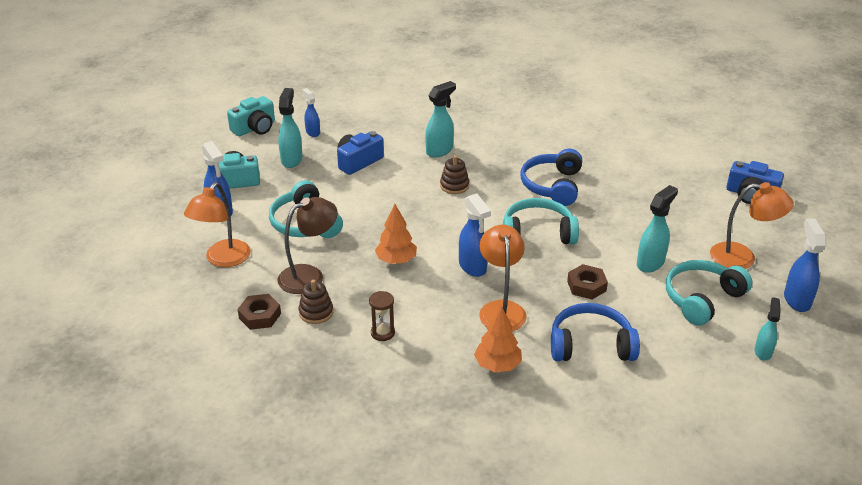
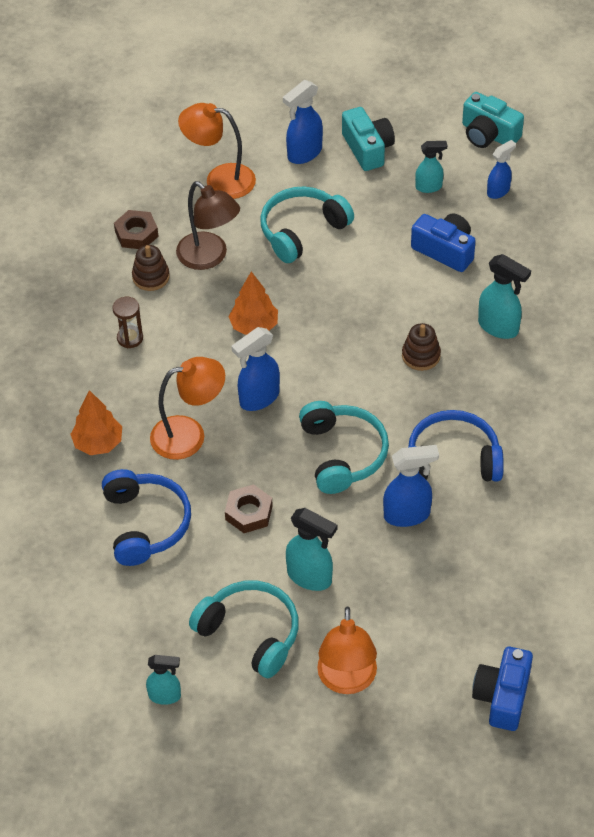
camera: 80 degrees right, 15 degrees up
(292, 159) = (429, 187): turquoise spray bottle -> turquoise spray bottle, size x0.65
(796, 300) = (271, 739): blue spray bottle -> blue spray bottle (407, 515)

